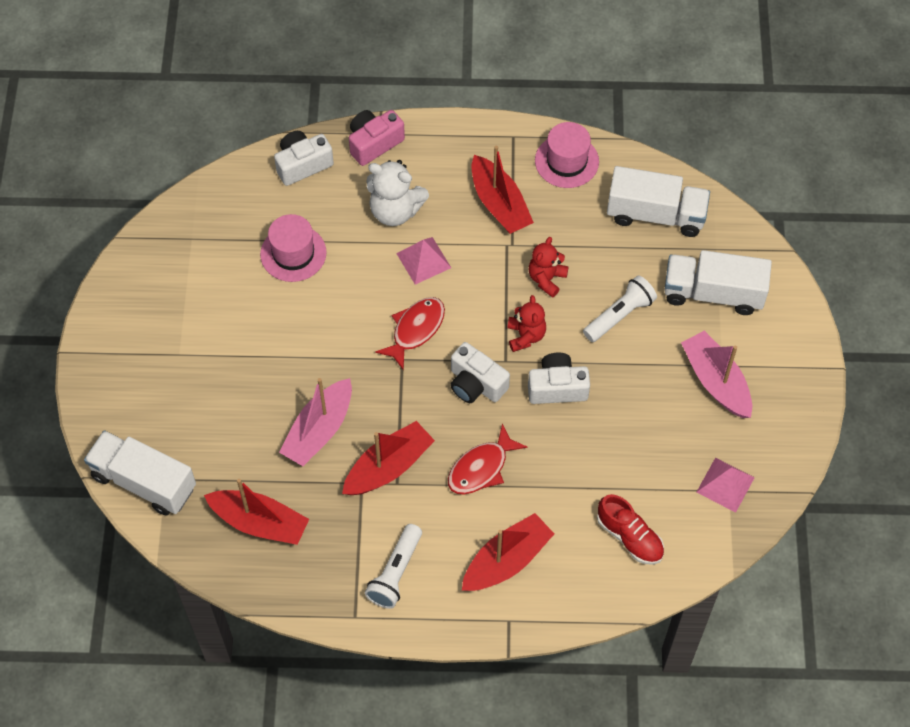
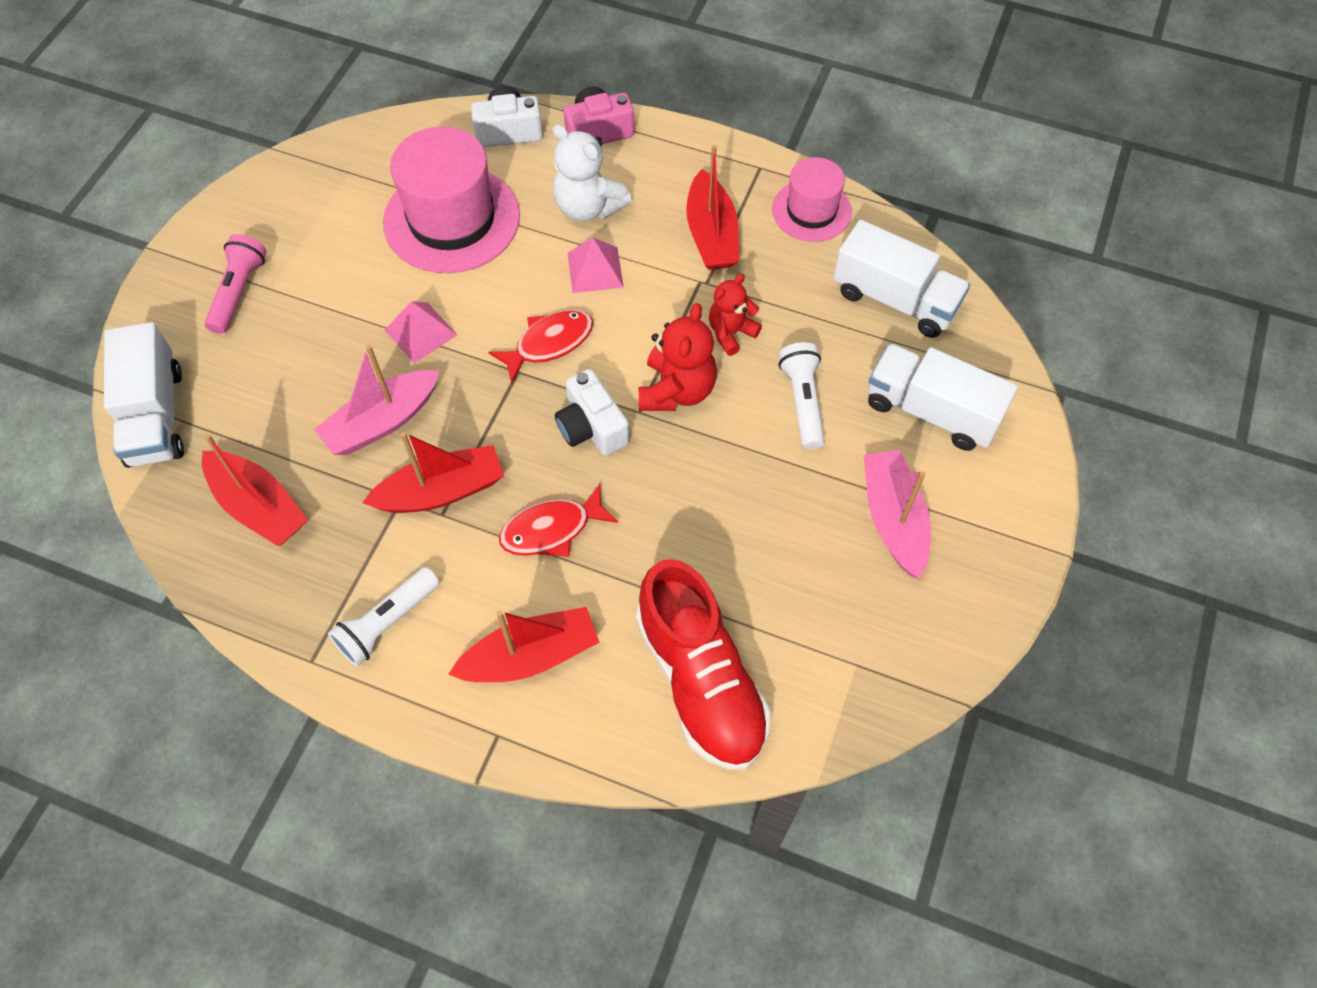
camera: 20 degrees right, 0 degrees up
(144, 482) = (156, 416): white truck -> white truck turned 150 degrees counterclockwise
(155, 365) = (239, 292): none -> pink flashlight
(293, 253) = (451, 219): pink hat -> pink hat, size x1.70
(525, 336) = (677, 390): red teddy bear -> red teddy bear, size x1.52
(557, 387) = (688, 463): white camera -> none
(620, 315) = (803, 402): white flashlight -> white flashlight turned 75 degrees counterclockwise
(629, 537) = (700, 680): red shoe -> red shoe, size x1.82
(725, 485) = (854, 655): pink pyramid -> pink pyramid (421, 332)

